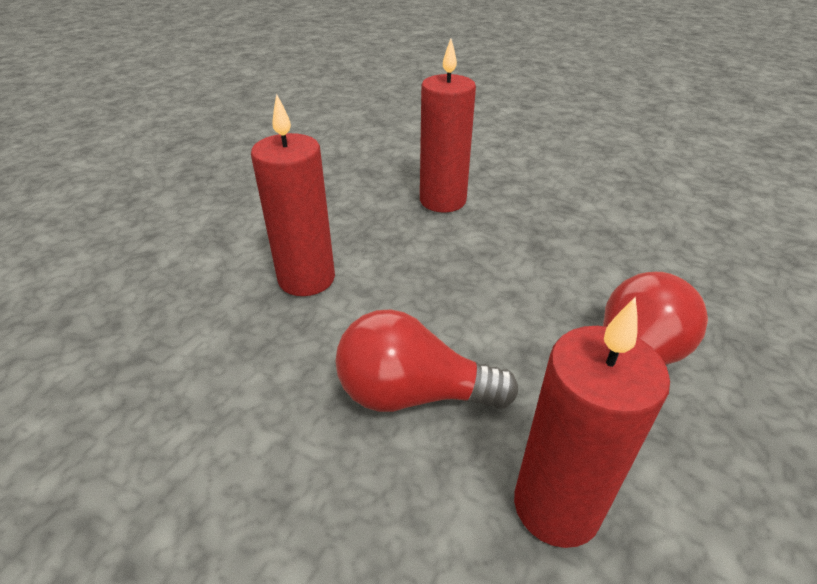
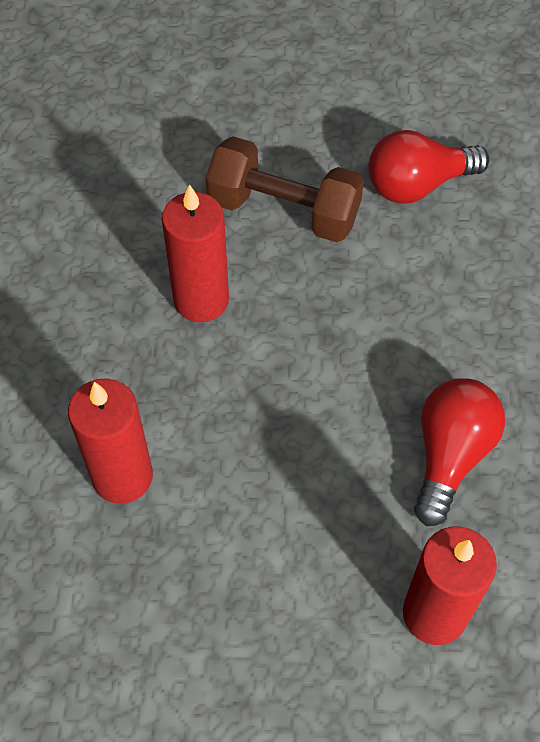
camera: 25 degrees left, 20 degrees up
(413, 394) = (291, 565): red light bulb -> red light bulb (418, 185)
(535, 174) = (284, 210): none -> brown dumbbell

